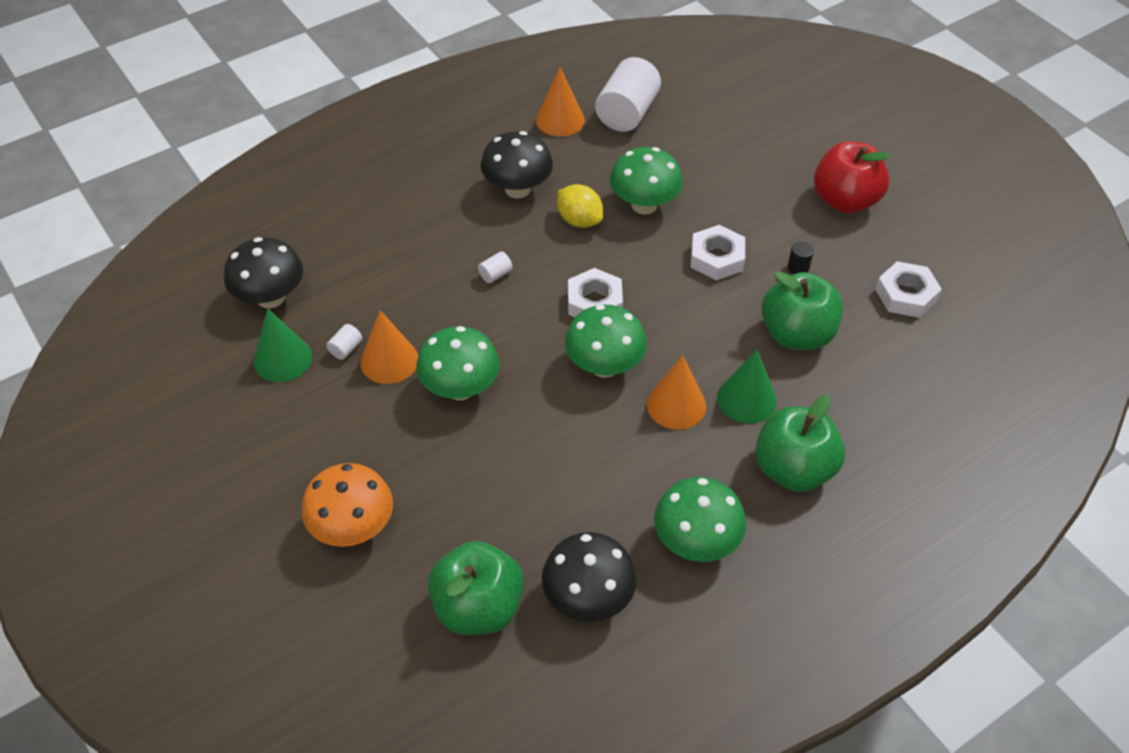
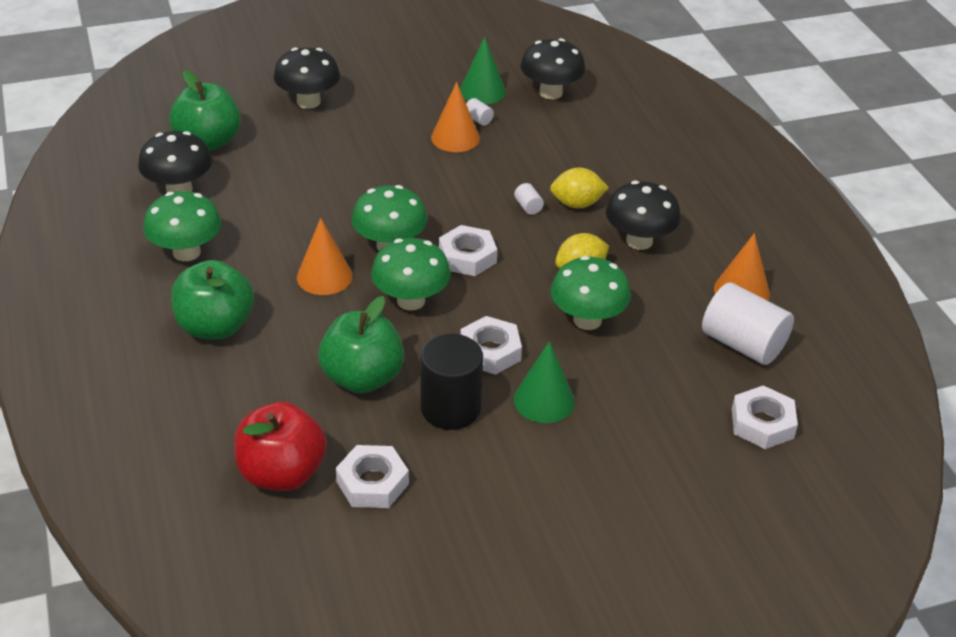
camera: 105 degrees right, 10 degrees down
(353, 528) = (308, 102): orange mushroom -> black mushroom
(460, 388) = (408, 166): green mushroom -> green mushroom (411, 300)
(476, 240) = (577, 204): none -> yellow lemon
(711, 95) = (762, 423): none -> white nut
(746, 399) = (306, 320): green cone -> green cone (544, 400)
(798, 267) = (450, 408): black cylinder -> black cylinder, size x2.44
(845, 200) = (538, 484): red apple -> red apple (282, 473)

